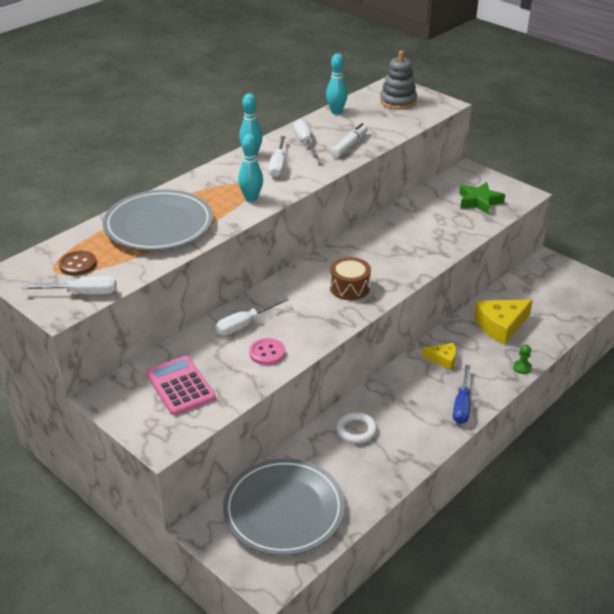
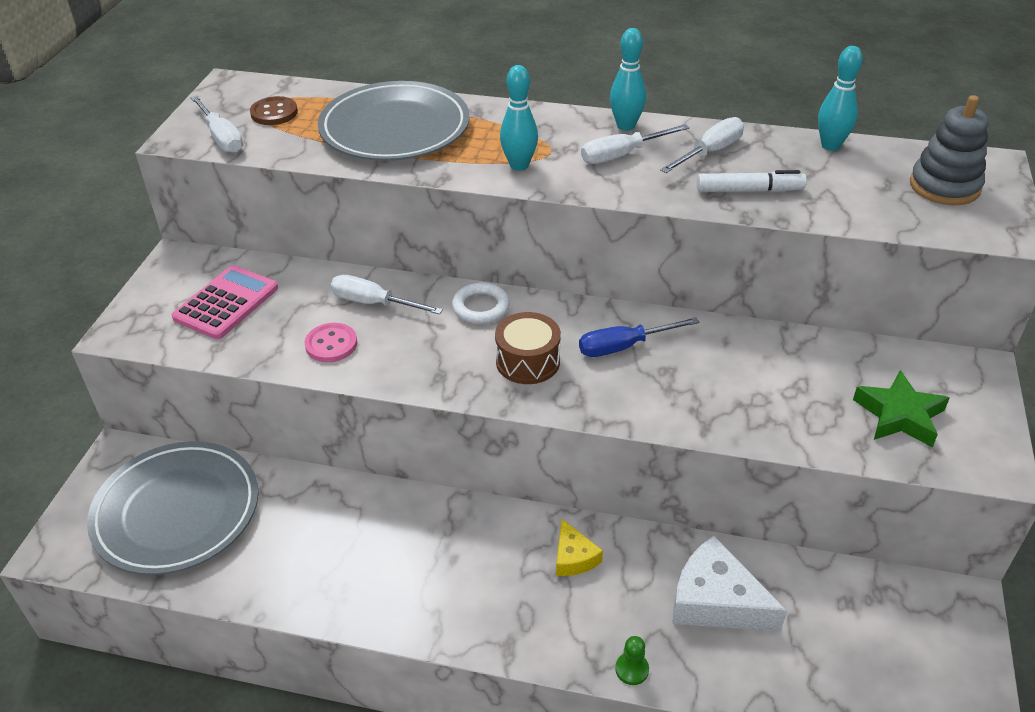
camera: 60 degrees right, 5 degrees up
(356, 430) = (357, 521): white ring -> white ring (481, 307)
(462, 405) = (485, 621): blue screwdriver -> blue screwdriver (624, 346)
(500, 325) = (716, 601): yellow cheese -> white cheese

